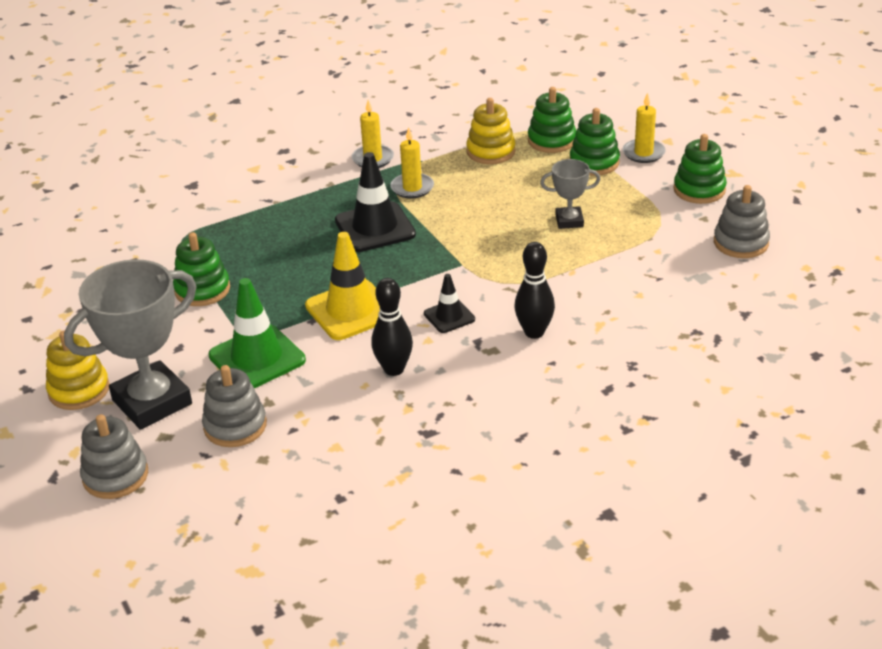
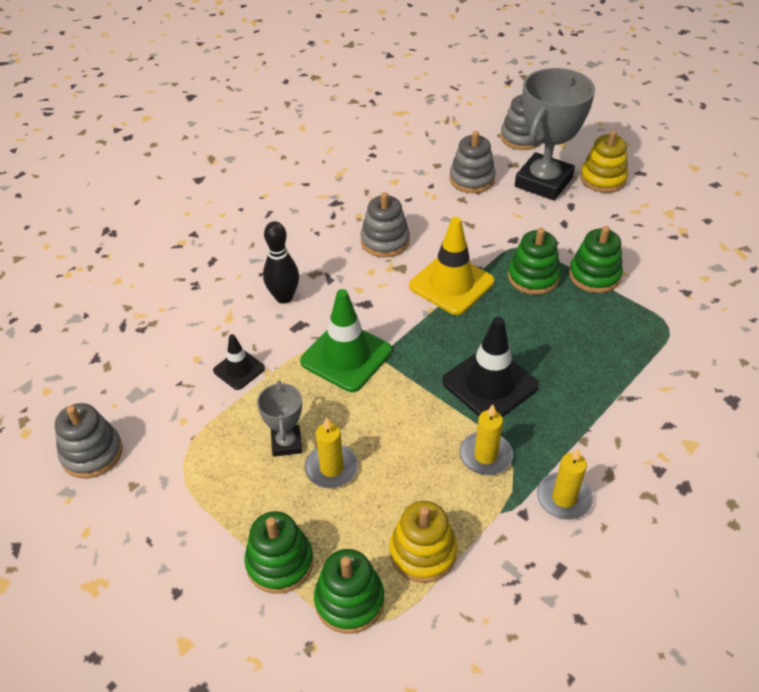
camera: 160 degrees right, 10 degrees up
(257, 358) = (496, 228): green traffic cone -> green traffic cone (346, 356)
(394, 369) = (385, 241): black bowling pin -> grey stacking toy
(449, 316) = (363, 296): black traffic cone -> black traffic cone (239, 369)
(569, 221) = (286, 443): grey trophy -> grey trophy turned 75 degrees counterclockwise
(643, 153) = (216, 602): yellow candle -> yellow candle (331, 468)
(699, 190) = (138, 538): green stacking toy -> green stacking toy (533, 277)

